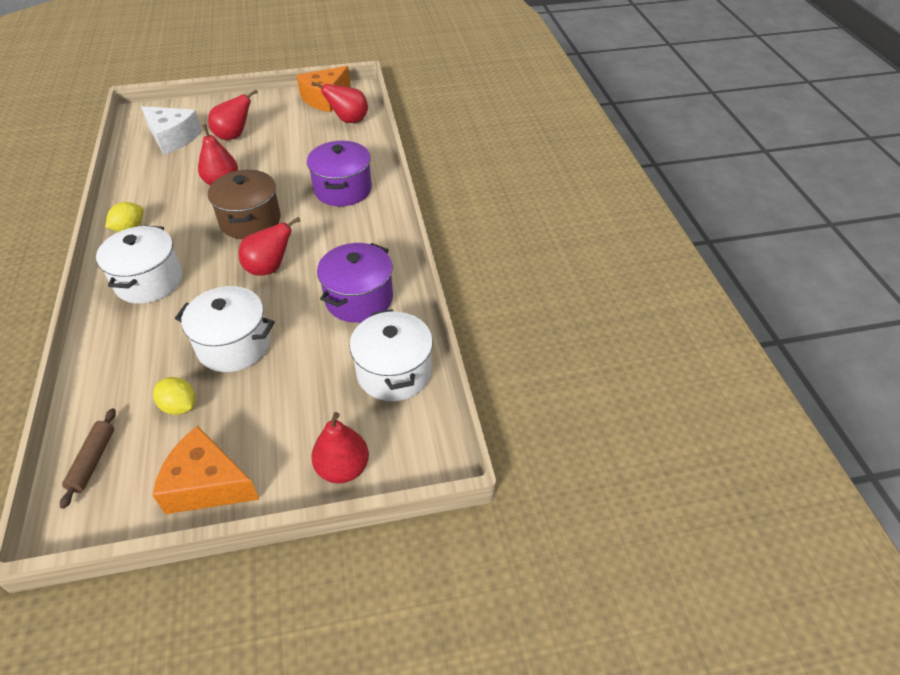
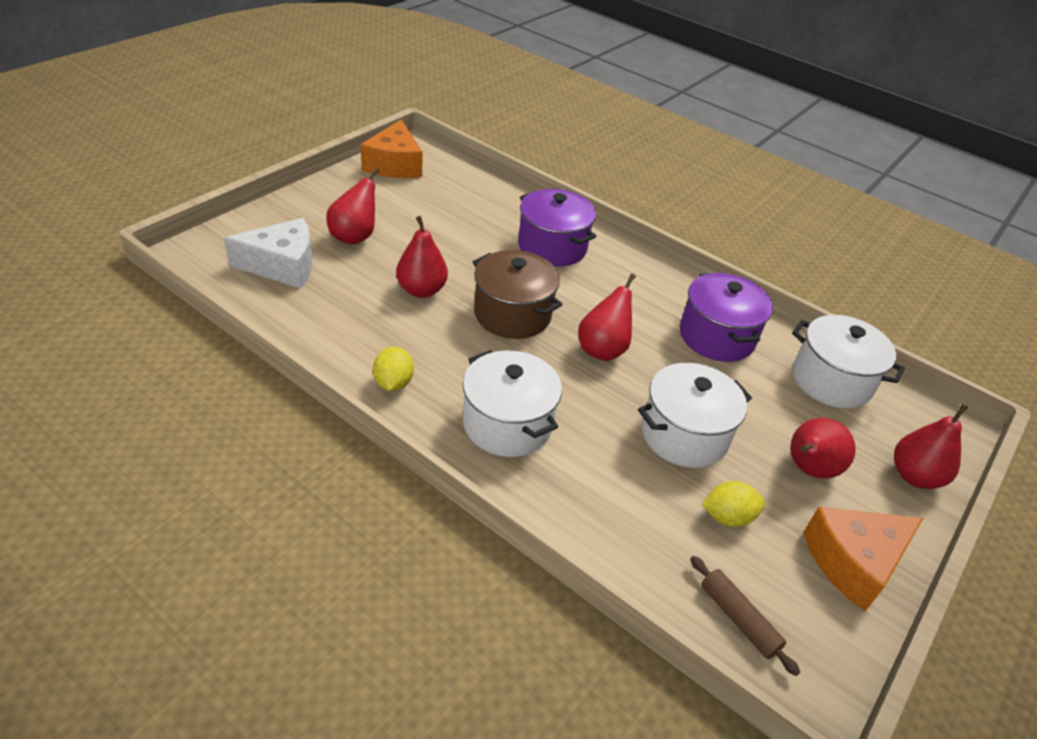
camera: 45 degrees left, 5 degrees down
(349, 120) = (453, 179): red pear -> red pear (808, 469)

